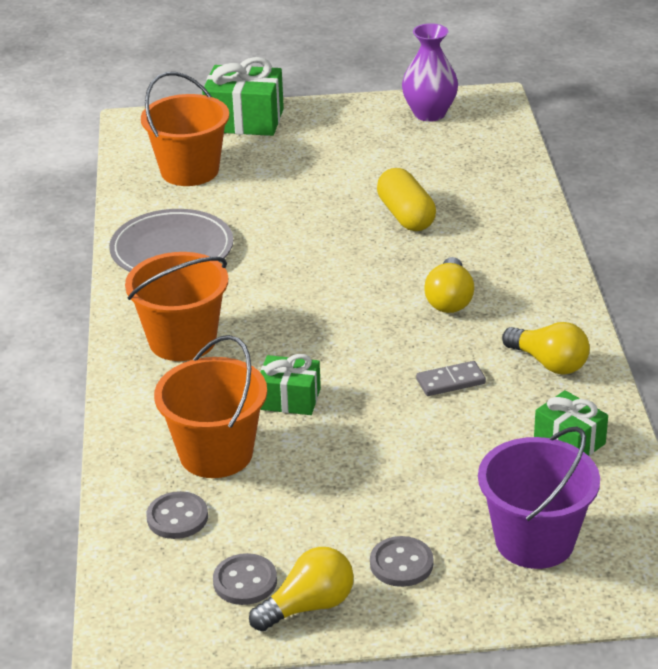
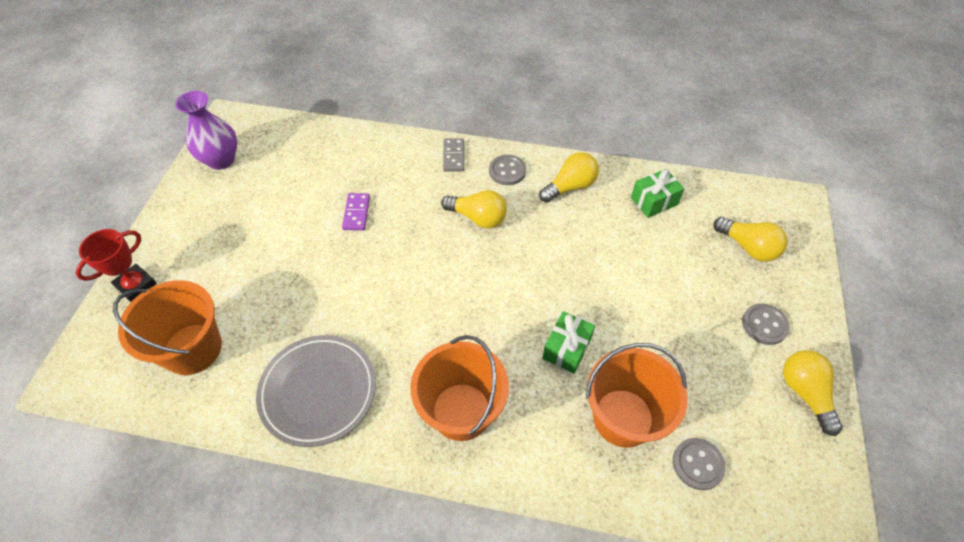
camera: 75 degrees left, 20 degrees up
(245, 120) = (136, 285): green gift -> red trophy
(245, 581) = (776, 430): grey button -> grey button (507, 171)
(406, 216) = (356, 213): yellow capsule -> purple domino
(450, 381) = (574, 244): grey domino -> grey domino (454, 156)
(534, 541) = (748, 247): purple bucket -> yellow light bulb

